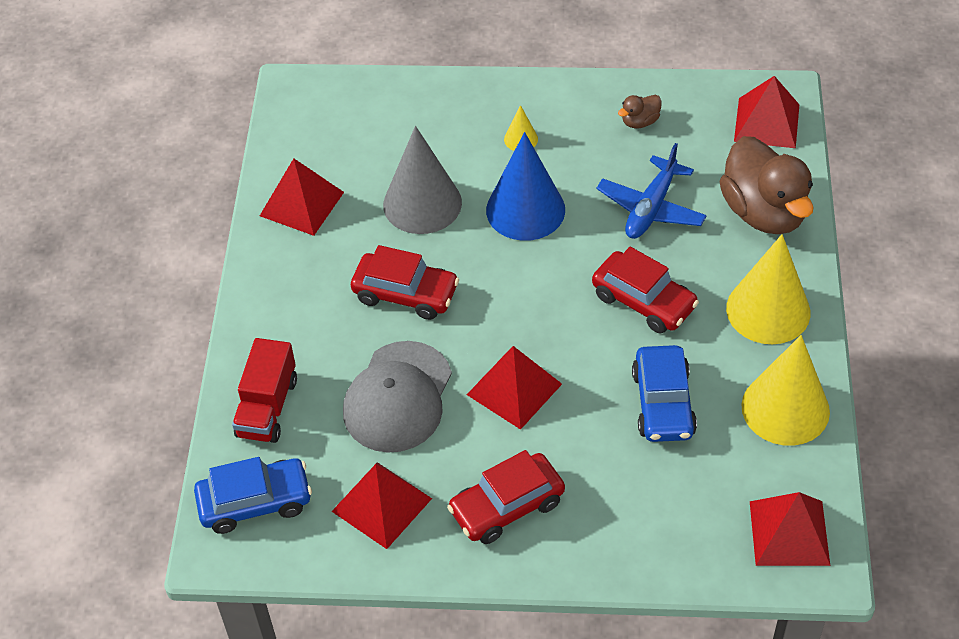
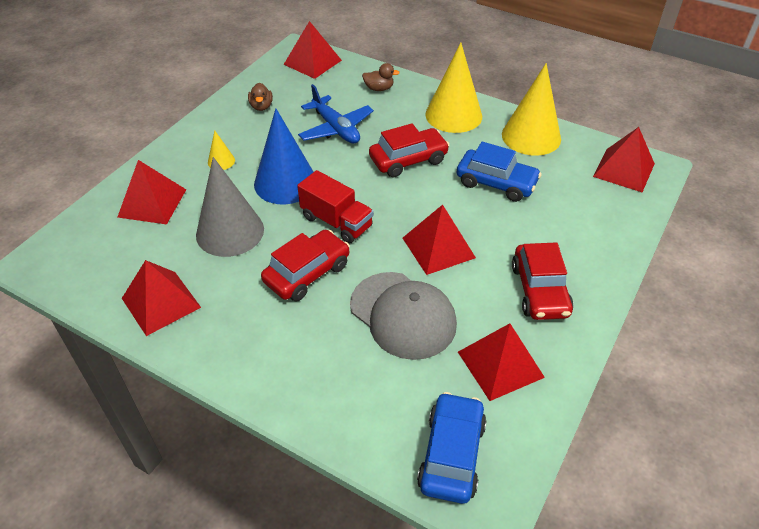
camera: 65 degrees left, 5 degrees down
(267, 407) = (355, 407): red truck -> red truck (336, 222)
(422, 122) = (152, 203): none -> red pyramid
(764, 212) = (379, 88): brown duck -> brown duck, size x0.43

